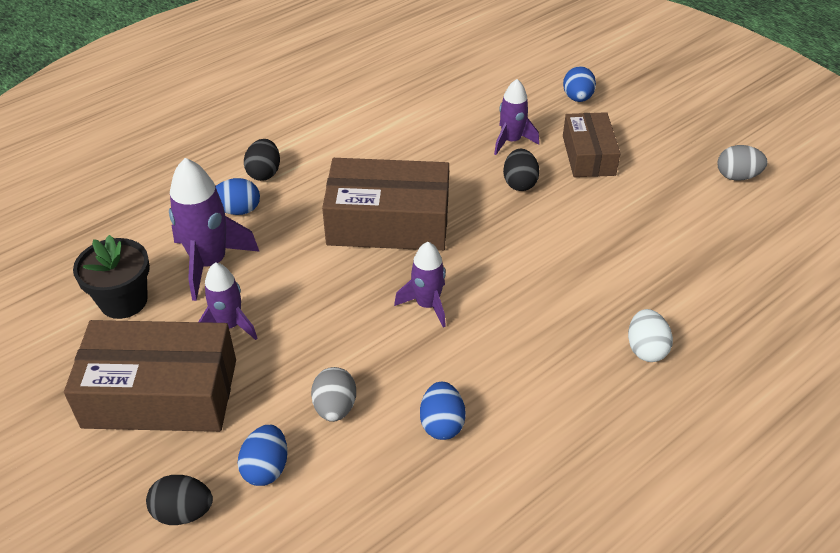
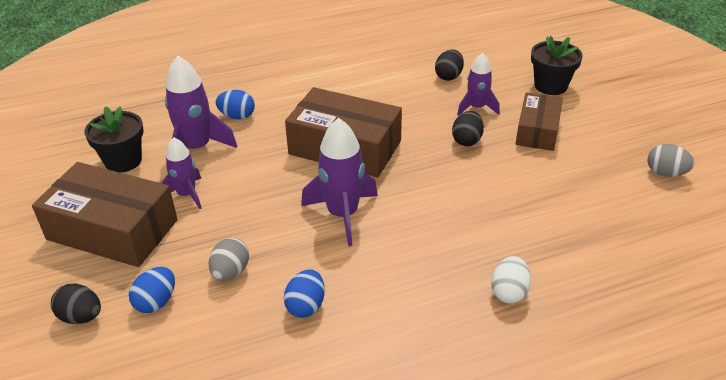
camera: 20 degrees right, 5 degrees down
(264, 173) = (270, 94): black egg -> black egg (448, 76)
(427, 305) = (342, 214): purple rocket -> purple rocket, size x1.59
(577, 98) = (550, 86): blue egg -> black flower pot

